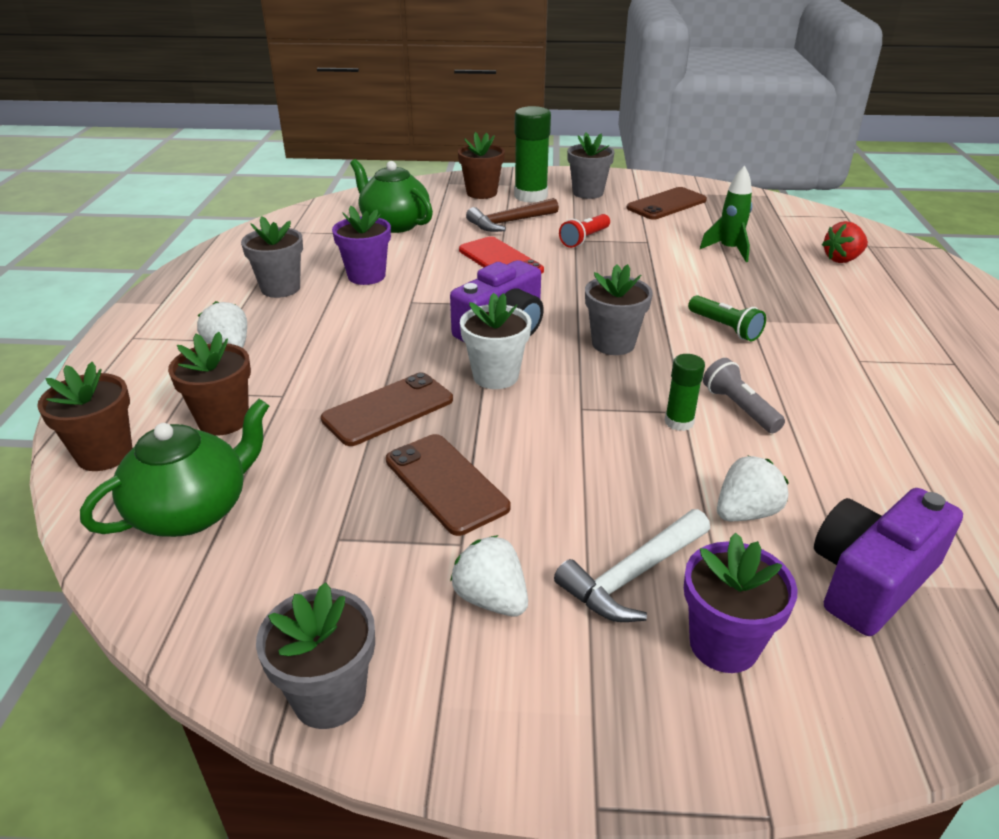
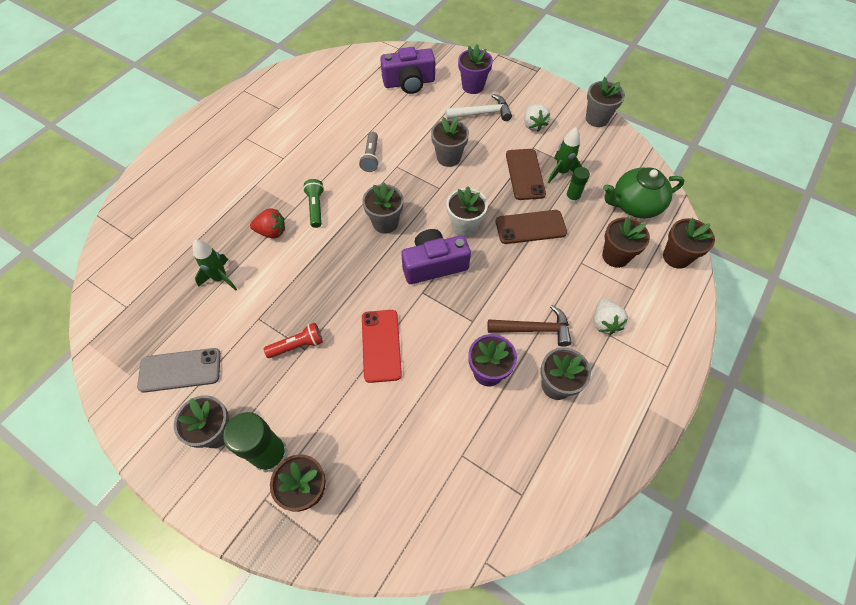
camera: 150 degrees left, 25 degrees up
(372, 515) = (561, 172): none -> green rocket
(394, 224) = (425, 458): green teapot -> none
(509, 222) = (329, 407): brown hammer -> brown hammer (533, 329)
(612, 457) = (448, 157): none -> grey flower pot
(666, 204) = (180, 370): brown phone -> grey phone
(679, 422) = (404, 162): green glue stick -> green glue stick (572, 197)
(745, 512) = (422, 116): white strawberry -> none
(842, 259) = (170, 232): red strawberry -> red strawberry (272, 232)

